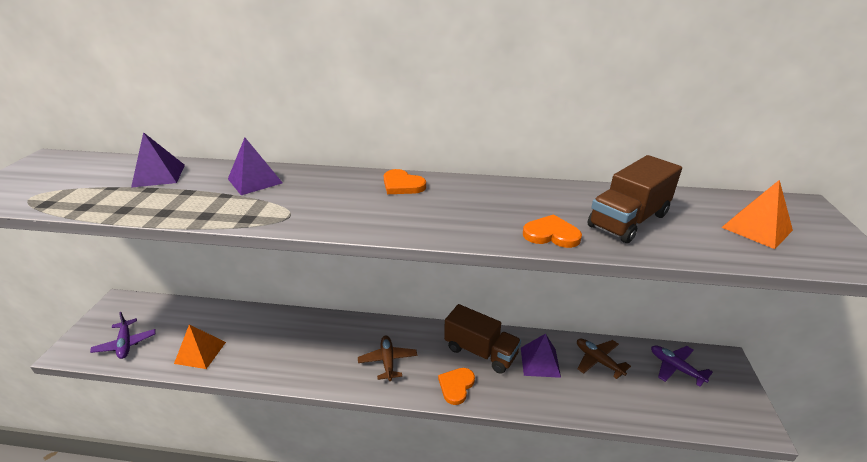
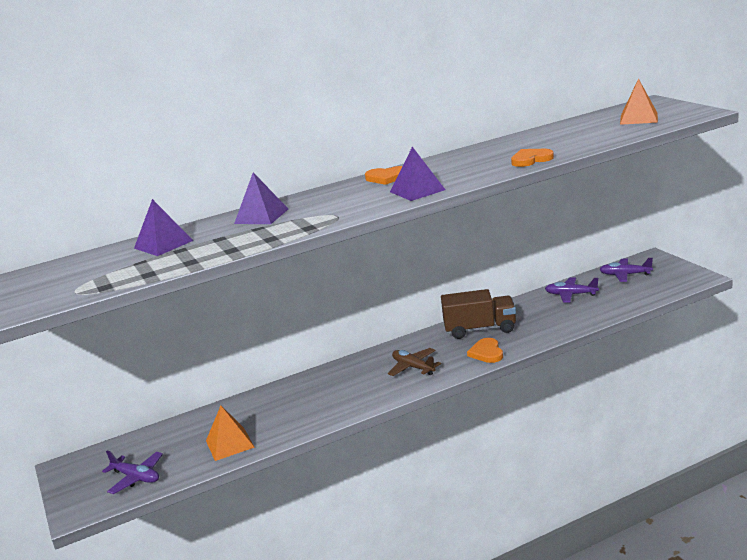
camera: 30 degrees left, 10 degrees down
(540, 362) = (531, 314): purple pyramid -> purple pyramid (417, 191)
(598, 361) = (571, 295): brown plane -> purple plane
(628, 220) = (565, 139): brown truck -> none

